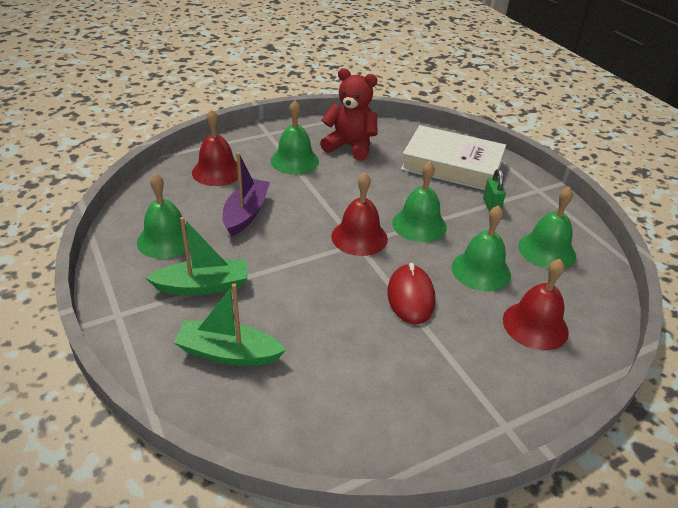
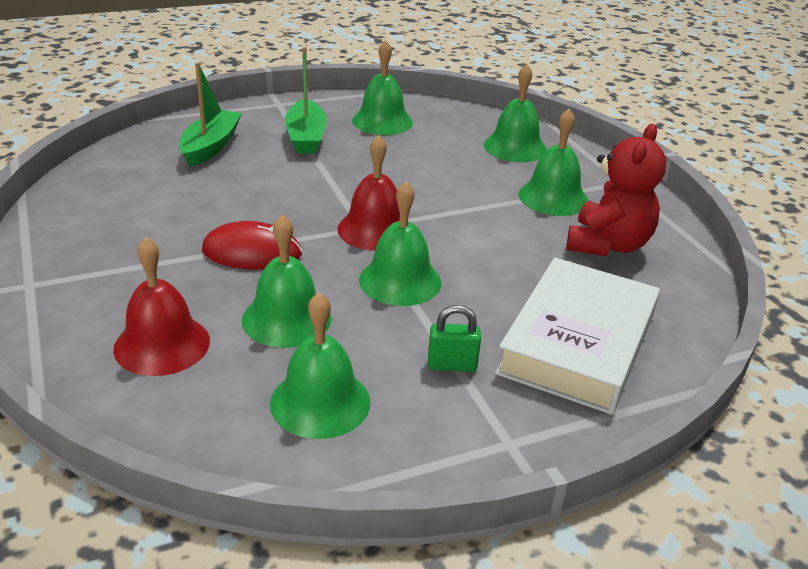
camera: 95 degrees right, 5 degrees down
(217, 171) = (515, 147): red bell -> green bell
(246, 213) = (427, 161): purple boat -> none

